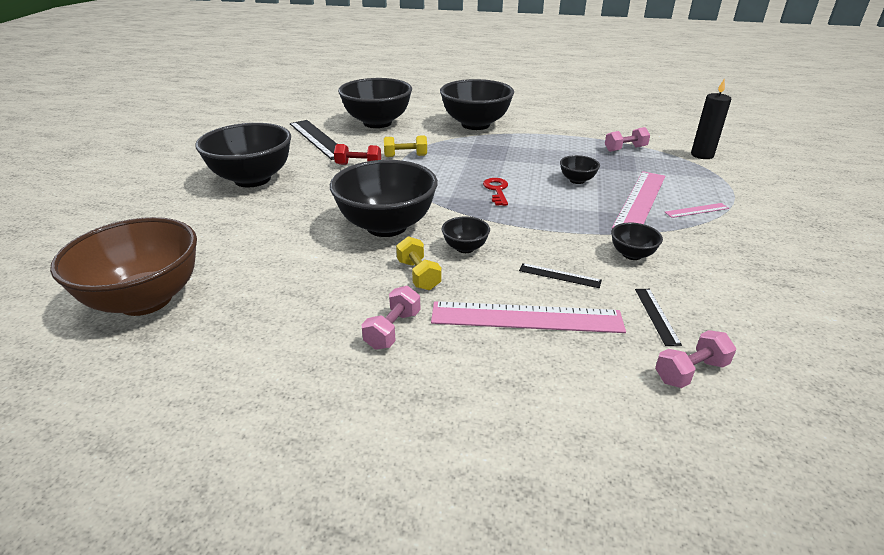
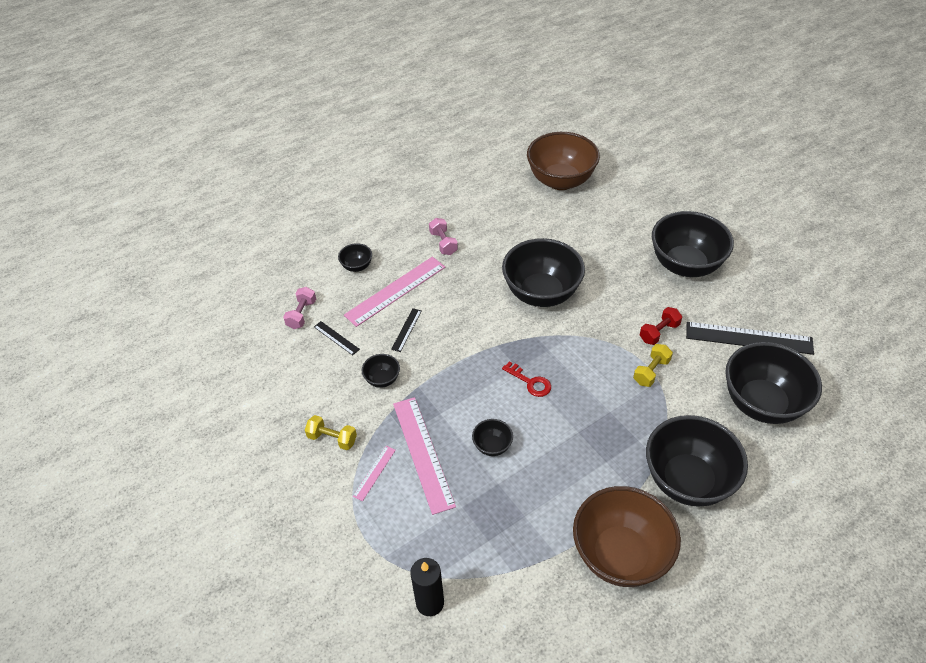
camera: 135 degrees right, 15 degrees up
(418, 275) = (474, 276): yellow dumbbell -> yellow dumbbell (332, 439)
(465, 248) = (477, 311): black bowl -> black bowl (357, 266)
(557, 125) = (620, 555): none -> brown bowl
(559, 275) = (406, 330): black ruler -> black ruler turned 45 degrees counterclockwise
(625, 149) = (507, 550): pink dumbbell -> none

